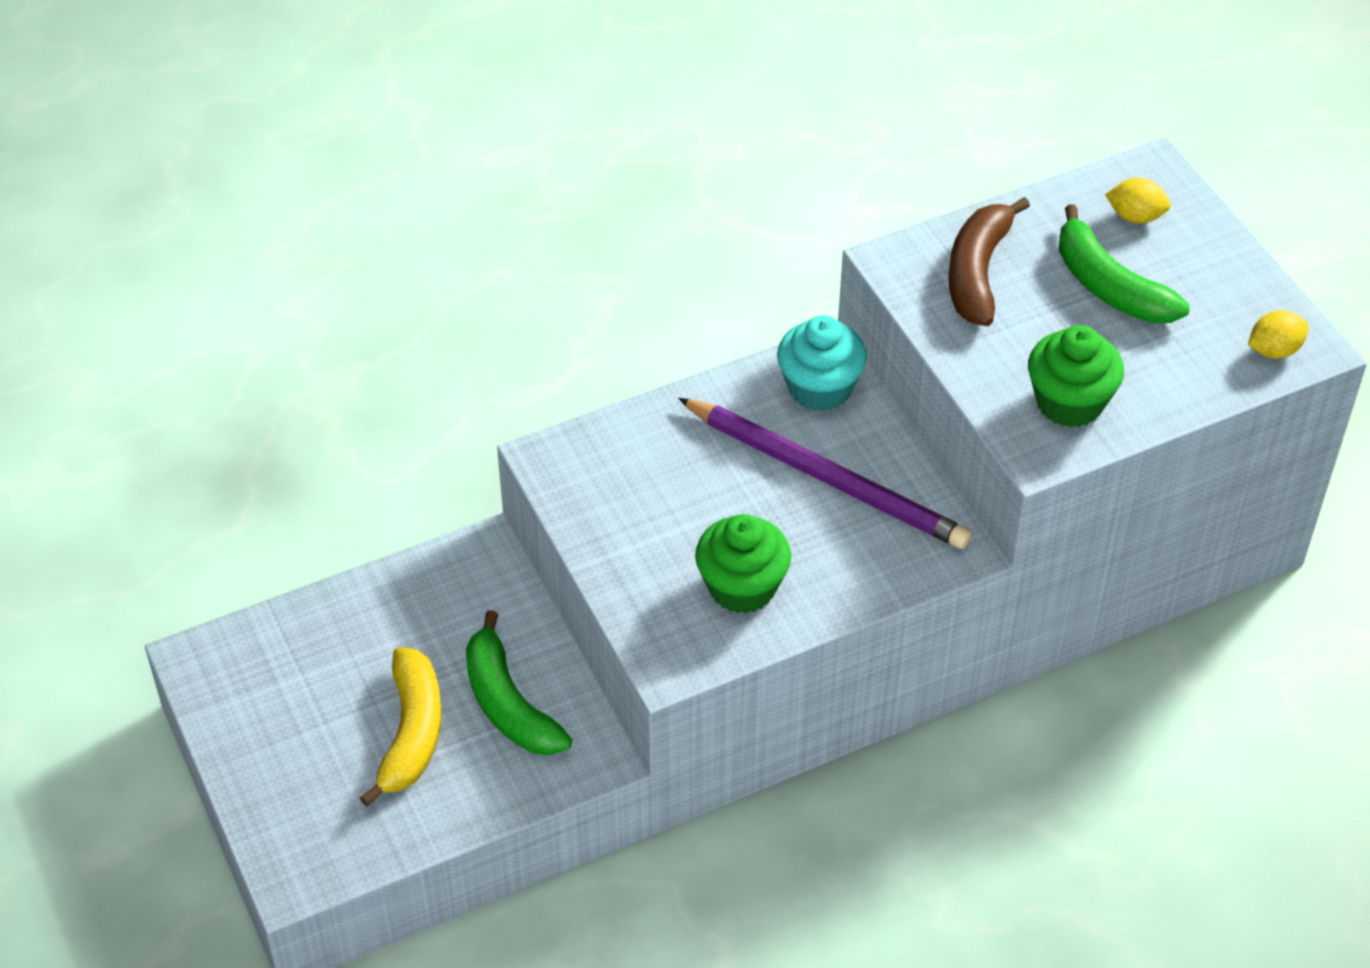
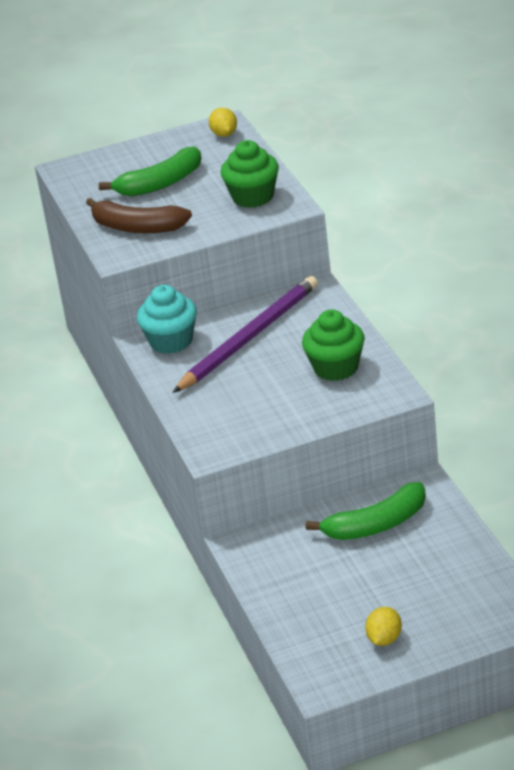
camera: 80 degrees left, 15 degrees down
(411, 733) = (398, 569): yellow banana -> none
(1135, 216) = (103, 175): yellow lemon -> yellow lemon (384, 639)

